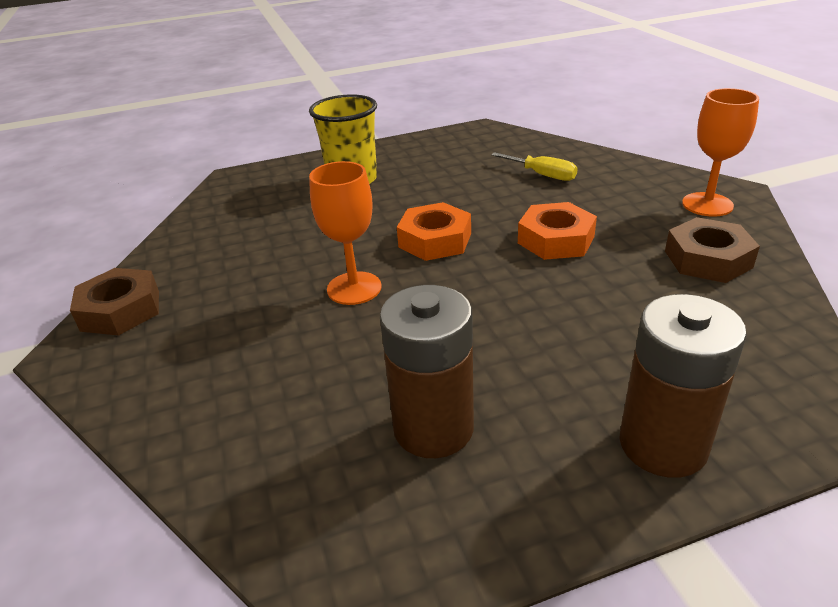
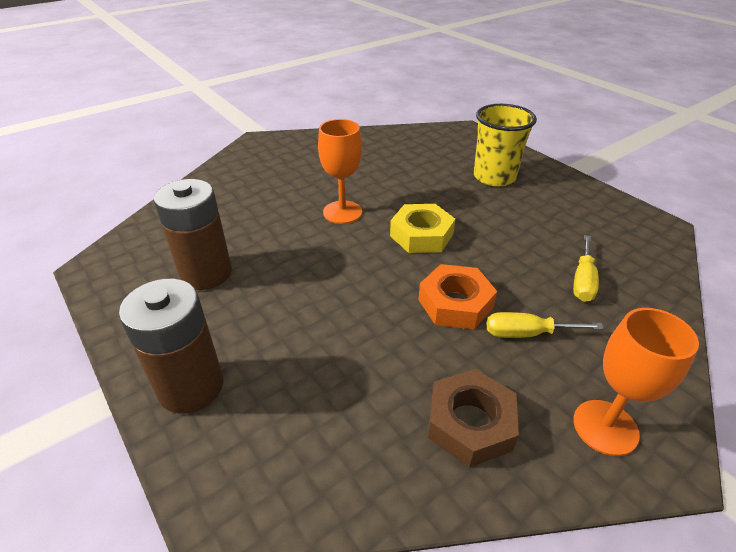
camera: 70 degrees right, 5 degrees up
(120, 310) = (296, 142): brown nut -> none
(435, 240) = (421, 235): orange nut -> yellow nut
(604, 213) = (527, 333): none -> yellow screwdriver

